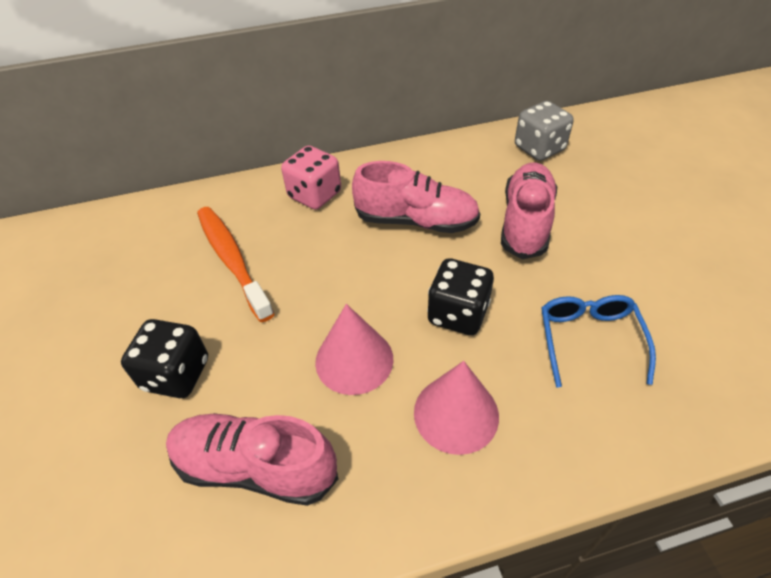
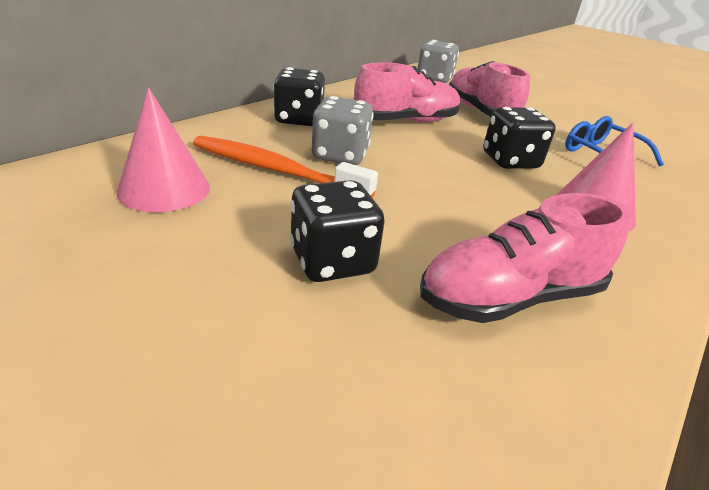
camera: 40 degrees left, 15 degrees down
(300, 256) = (340, 155): none -> grey dice
(315, 195) = (299, 120): pink dice -> black dice
(354, 360) = (480, 203): pink cone -> pink cone (164, 189)

